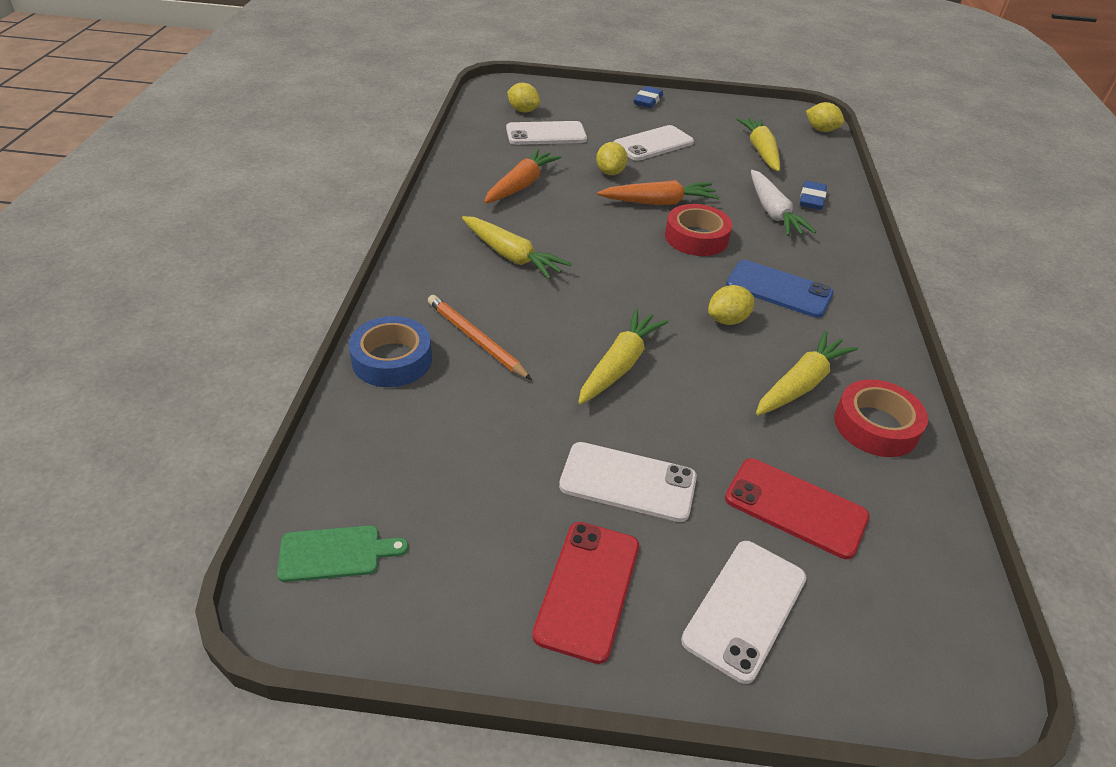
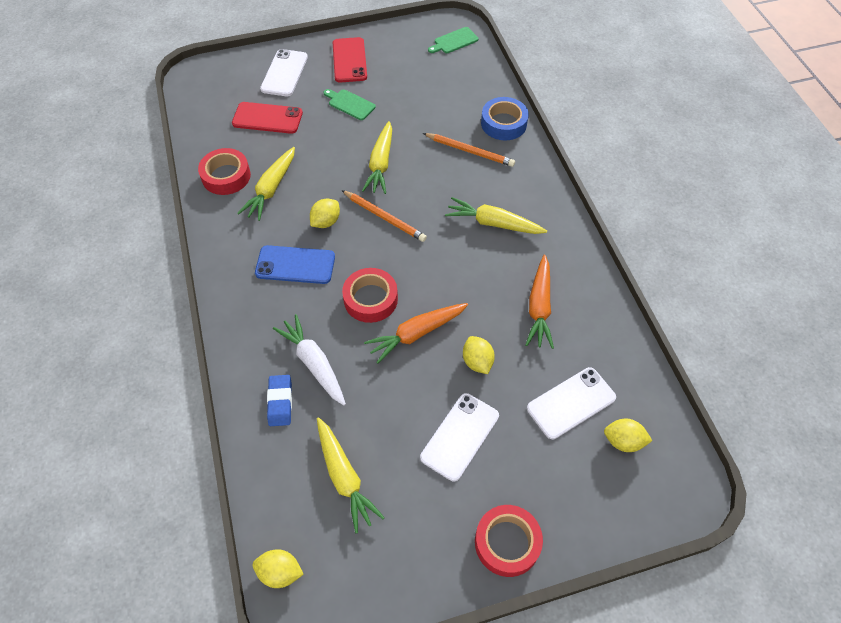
camera: 160 degrees right, 15 degrees up
(628, 482) = (350, 104): white phone -> green cutting board
(646, 301) = (384, 217): none -> orange pencil
(647, 101) = (507, 542): blue eraser -> red tape

